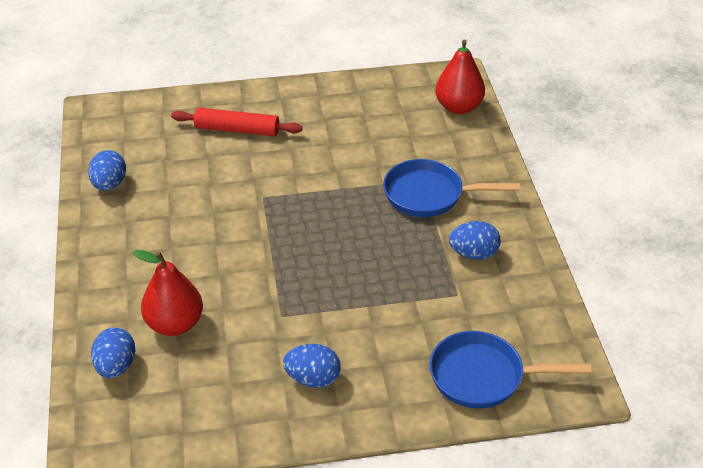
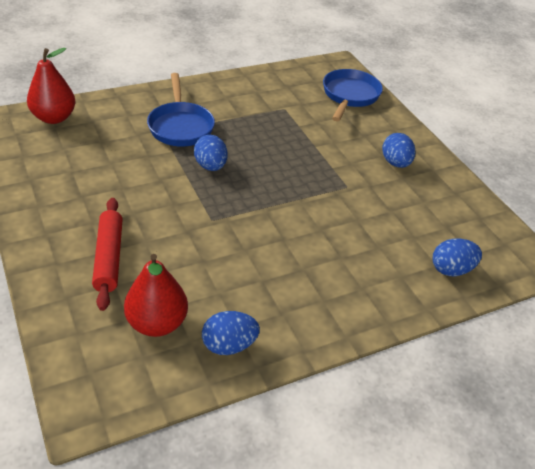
camera: 110 degrees left, 0 degrees up
(175, 324) = (389, 244): red pear -> red pear (157, 323)
(473, 254) = (241, 103): blue egg -> blue egg (210, 166)
(483, 376) = (350, 96): blue pan -> blue pan turned 150 degrees counterclockwise

